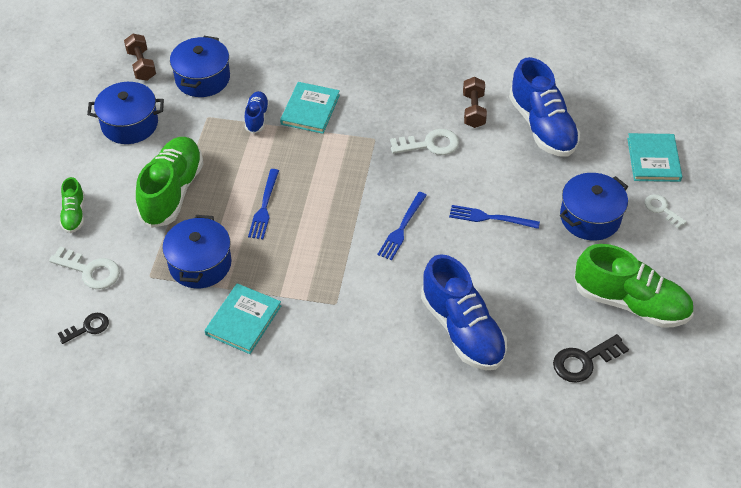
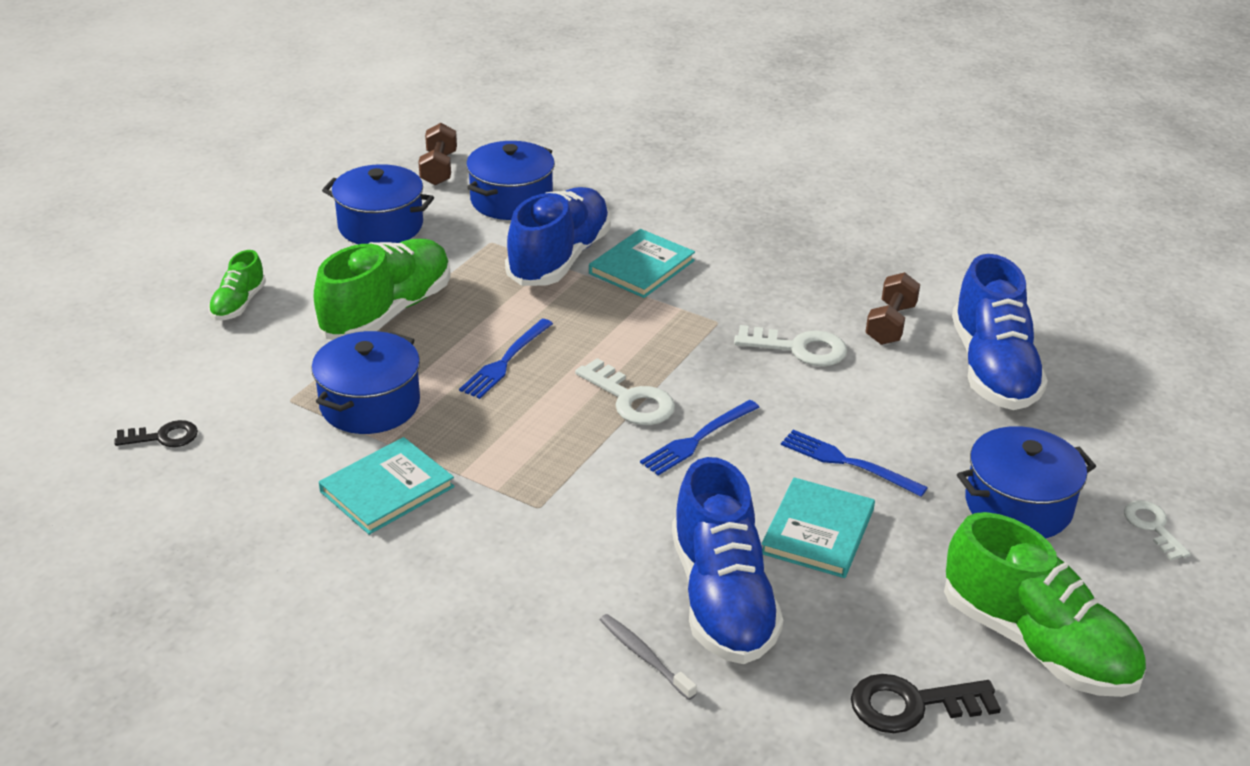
camera: 20 degrees right, 15 degrees down
(90, 271) = (214, 372): white key -> white key (631, 399)
(257, 117) = (559, 258): blue shoe -> blue shoe, size x2.00
(439, 379) = (644, 656): none -> grey toothbrush
(653, 159) = (1166, 456): turquoise book -> turquoise book (817, 531)

